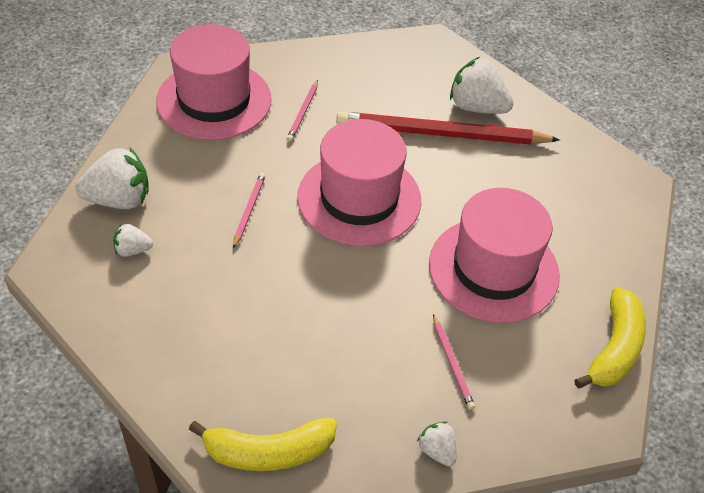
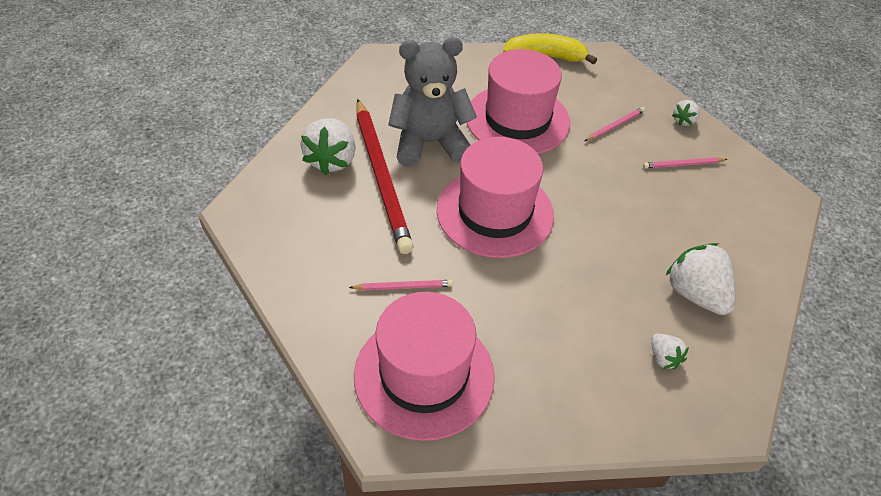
camera: 110 degrees left, 0 degrees up
(119, 199) = (615, 400): white strawberry -> white strawberry (695, 294)
(249, 210) = (558, 286): pink pencil -> pink pencil (683, 165)
(268, 452) = (756, 199): yellow banana -> none
(478, 182) = (429, 143): none -> grey teddy bear

